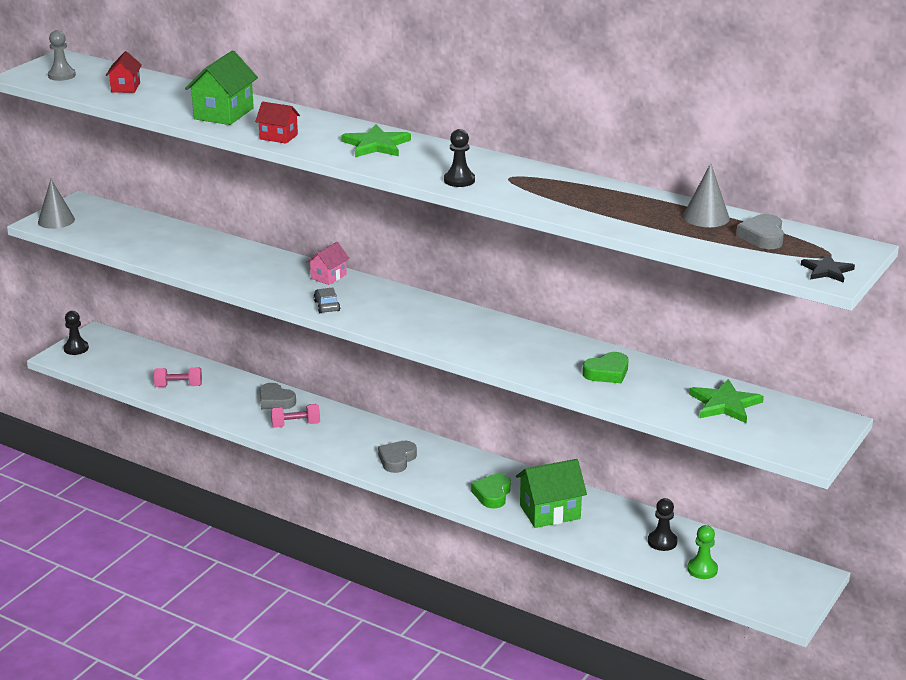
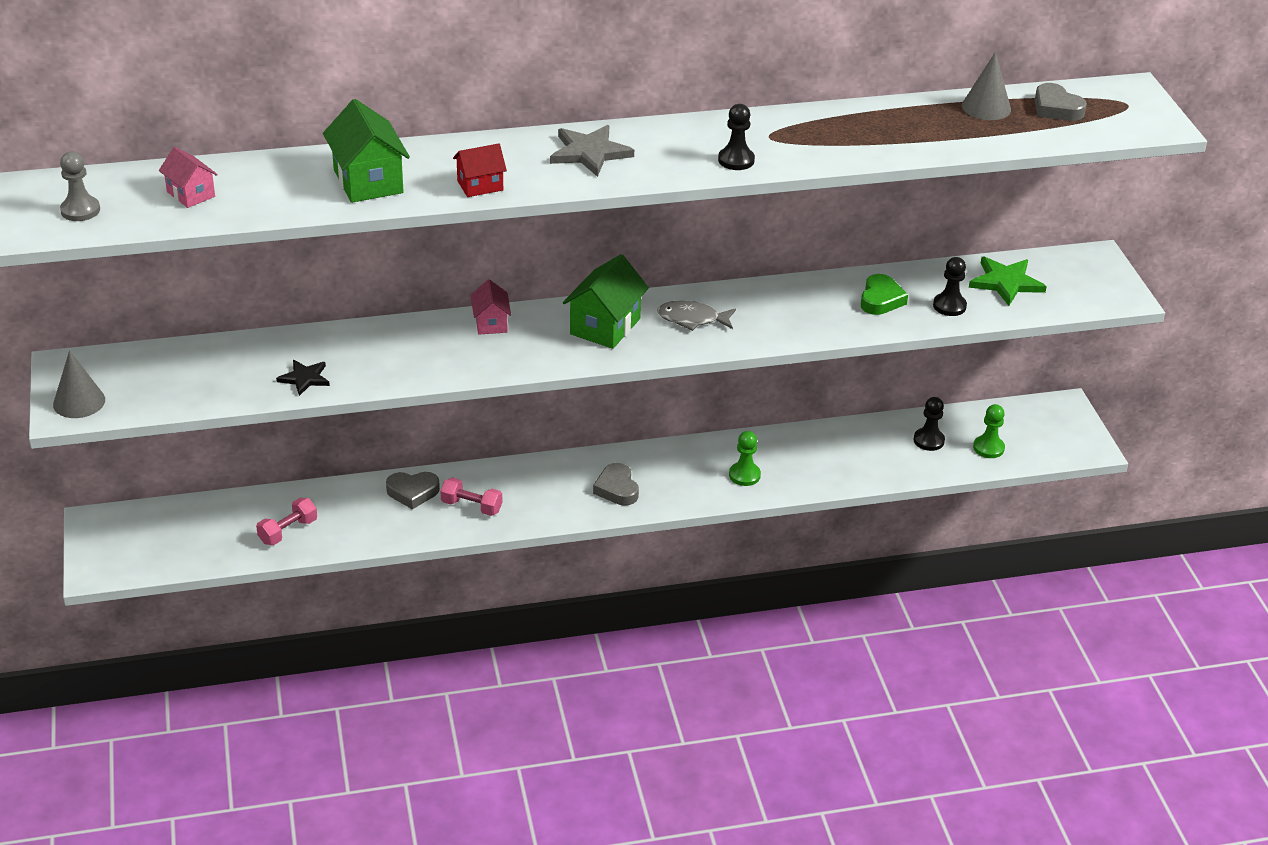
camera: 45 degrees left, 10 degrees up
(76, 348) = (101, 551): black pawn -> black pawn (949, 306)
(125, 87) = (191, 194): red house -> pink house
(296, 425) = (471, 506): pink dumbbell -> pink dumbbell turned 75 degrees clockwise
(326, 306) = (544, 357): grey car -> none
(376, 145) = (589, 153): green star -> grey star
(455, 327) = (692, 319): none -> grey fish
(492, 494) = (744, 475): green heart -> green pawn
(550, 512) = (811, 464): green house -> green house (605, 326)
(827, 271) = (1150, 121): black star -> black star (305, 378)

